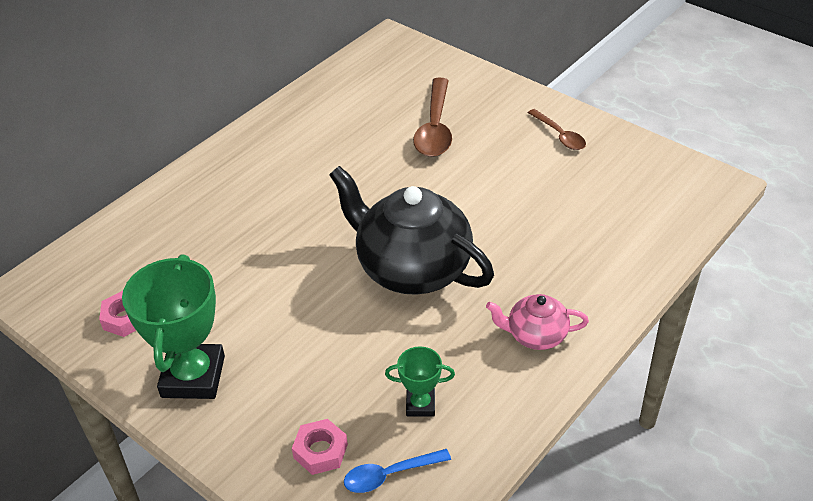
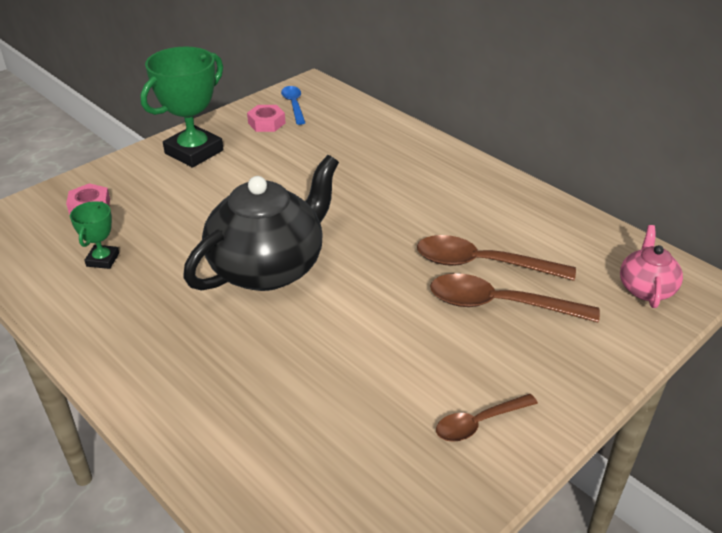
camera: 95 degrees right, 5 degrees down
(193, 376) = (194, 152): green trophy -> green trophy turned 60 degrees counterclockwise
(385, 137) = (482, 264): none -> brown spoon
(390, 475) = (46, 238): blue spoon -> blue spoon (294, 105)
(535, 335) = (142, 343): pink teapot -> pink teapot (646, 288)

